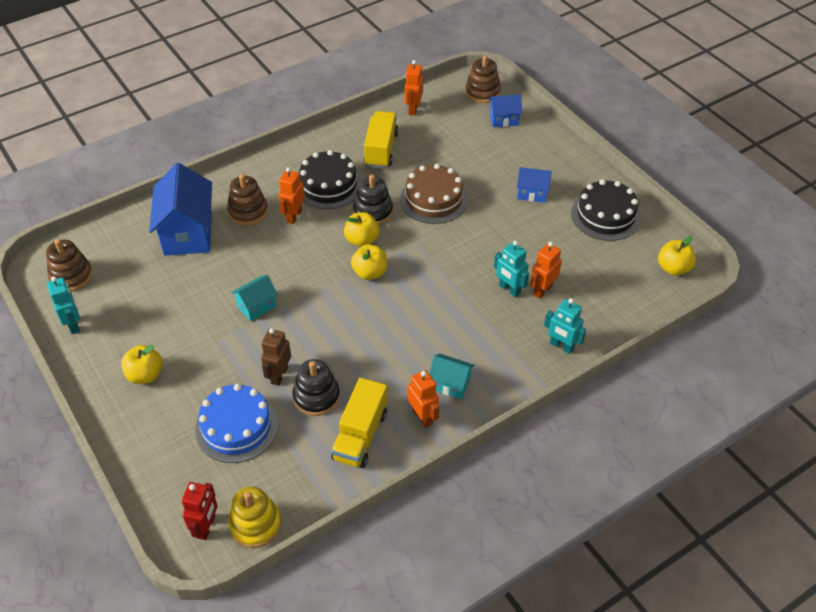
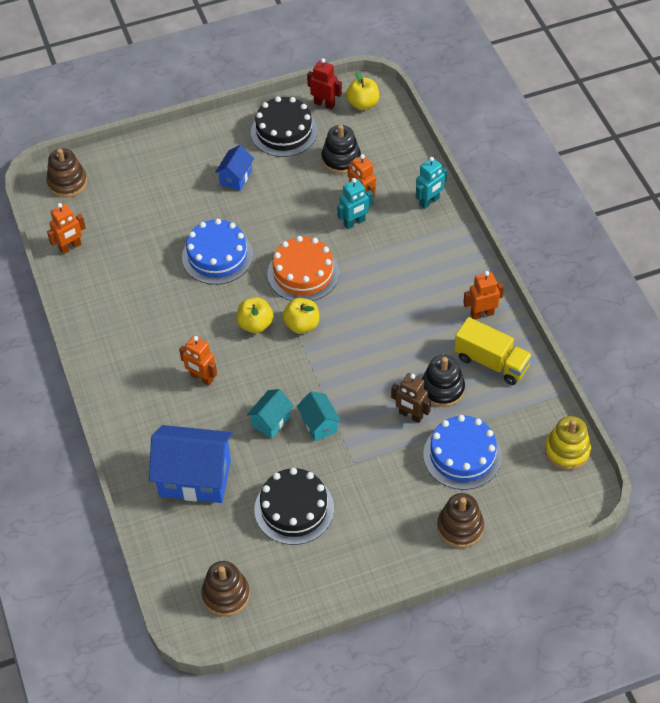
camera: 75 degrees left, 5 degrees up
(74, 324) = (298, 592): turquoise robot -> none
(145, 375) = (383, 528): yellow apple -> none
(206, 527) = (563, 487): red robot -> red robot (324, 104)
(248, 211) = (180, 419): brown stacking toy -> brown stacking toy (460, 527)
(328, 185) = (165, 341): black cake -> black cake (294, 509)
(373, 212) = (218, 309): black stacking toy -> black stacking toy (341, 159)
(381, 149) = (125, 286): yellow truck -> none
(413, 109) = (70, 247): orange robot -> orange robot turned 60 degrees counterclockwise
(432, 262) = (303, 273): none -> orange cake
(433, 199) = (217, 256): brown cake -> blue cake
(450, 384) = (451, 288): turquoise house -> turquoise house (271, 421)
(504, 120) = (119, 175): blue house -> none

